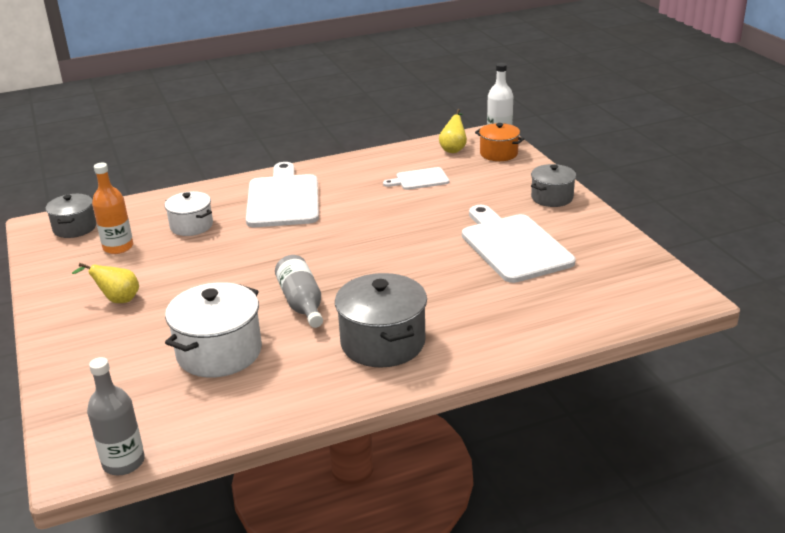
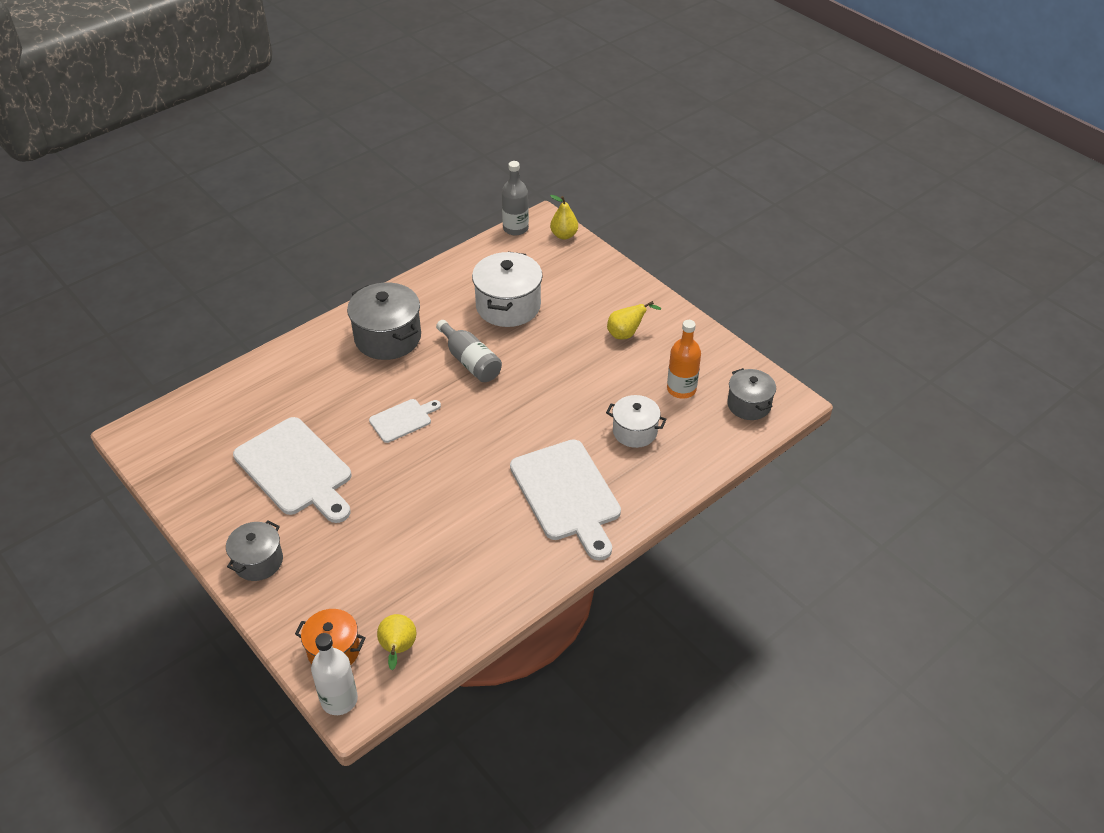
camera: 160 degrees right, 15 degrees up
(67, 435) = (564, 235): none -> yellow pear
(419, 179) = (423, 566): white cutting board -> white cutting board (403, 420)

